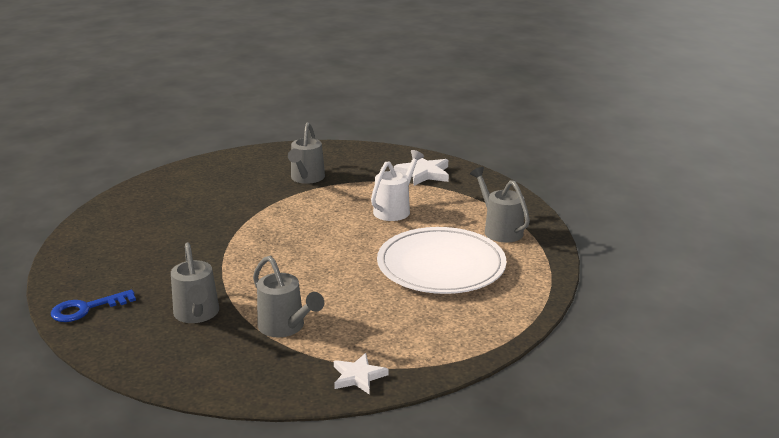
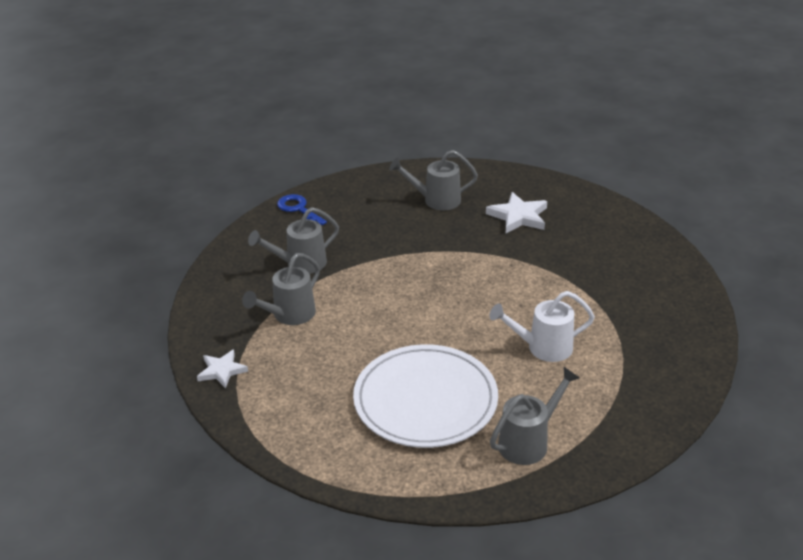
camera: 80 degrees right, 10 degrees up
(306, 178) = (588, 269): grey watering can -> grey watering can (436, 200)
(395, 209) = (543, 347): white watering can -> white watering can turned 150 degrees clockwise
(423, 173) = (655, 358): white star -> white star (518, 216)

